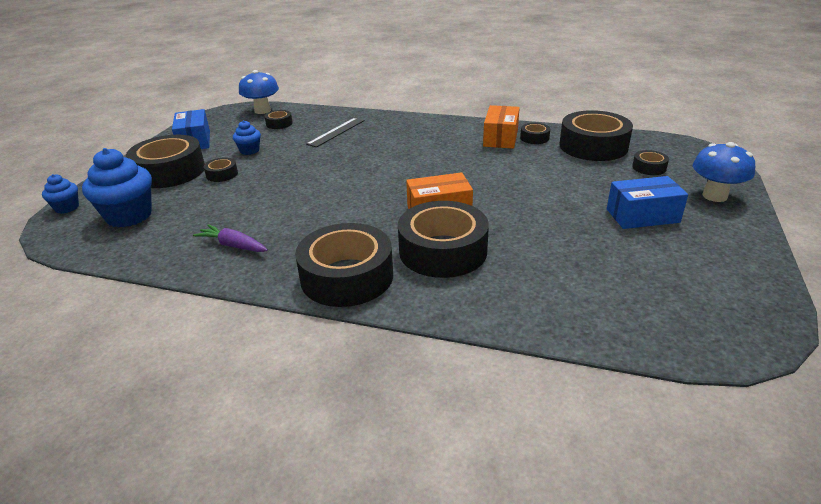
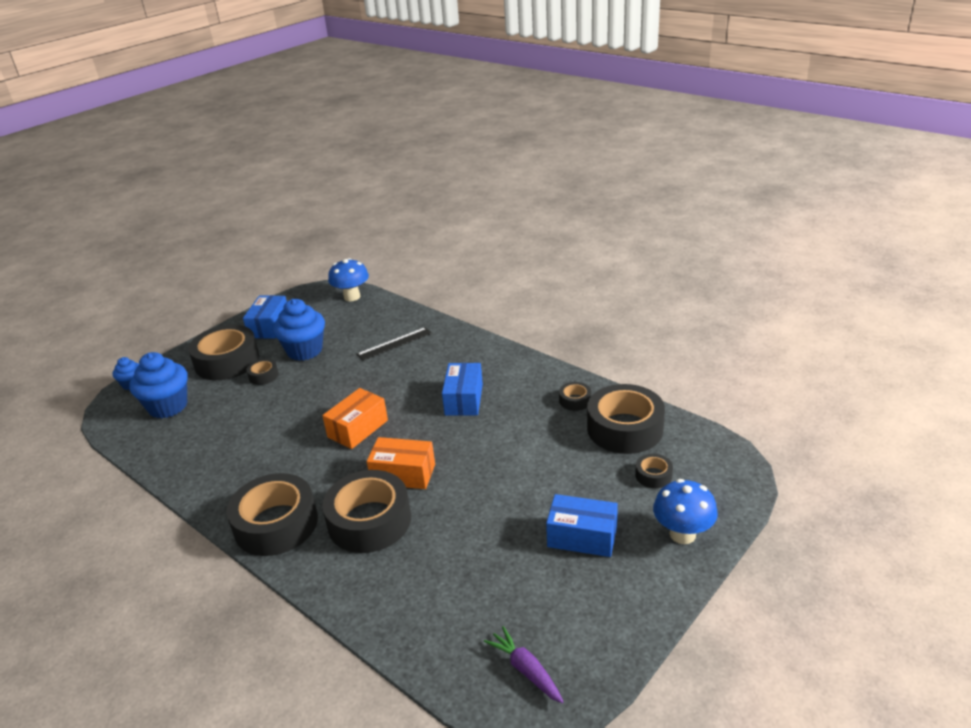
camera: 25 degrees right, 0 degrees up
(233, 245) = (219, 463): purple carrot -> purple carrot (526, 670)
(249, 151) = (304, 350): blue cupcake -> blue cupcake, size x1.90
(279, 124) = (353, 319): black tape -> none
(440, 154) = (464, 399): none -> blue box
(500, 138) = (541, 391): orange box -> orange box (358, 428)

